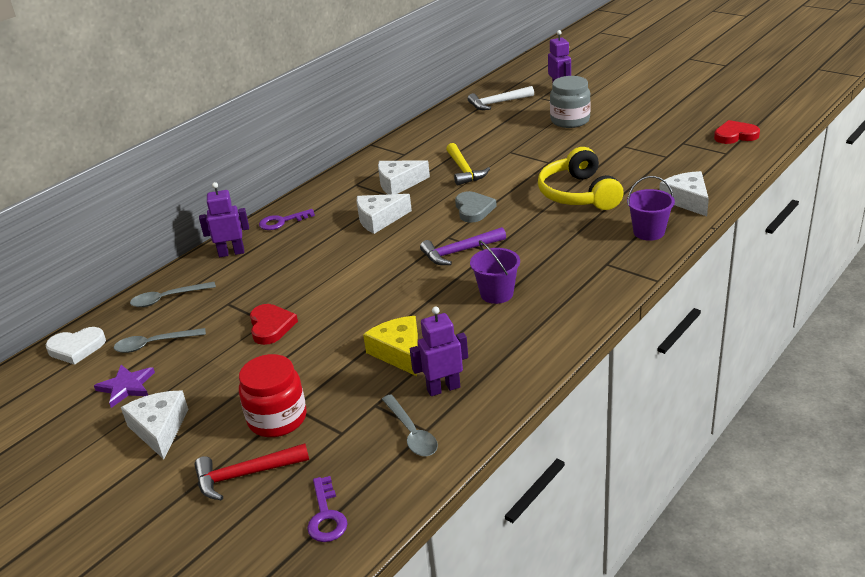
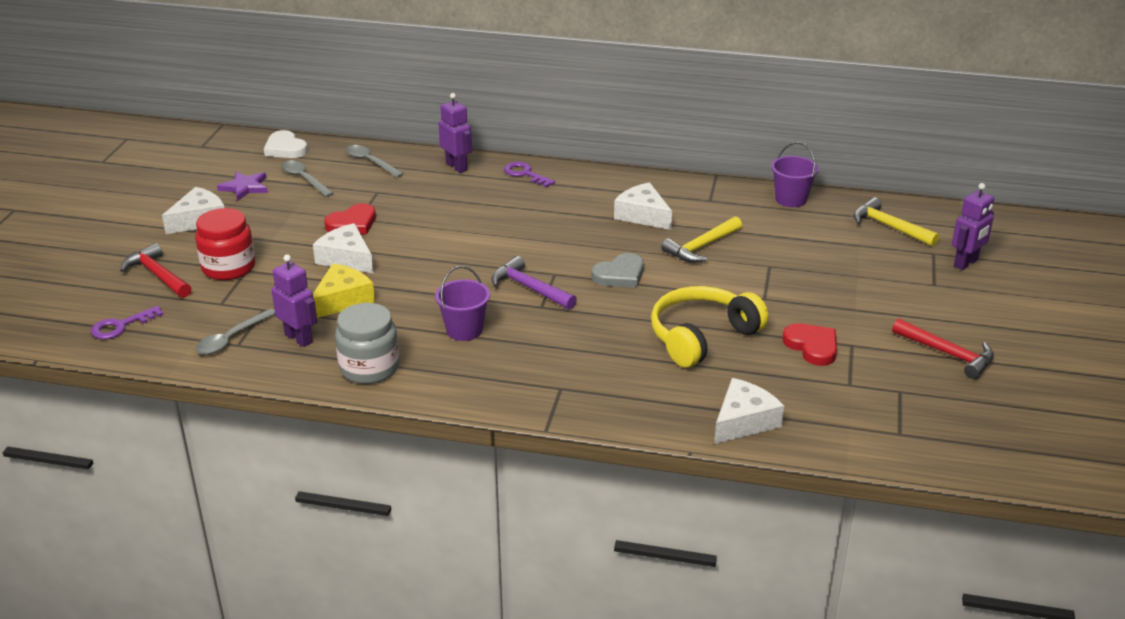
camera: 60 degrees right, 0 degrees up
(379, 219) = (563, 225): white cheese -> white cheese (346, 258)
(497, 103) = (889, 226): white hammer -> yellow hammer
(570, 120) = (887, 289): grey jar -> grey jar (369, 368)
(649, 232) = (647, 405): purple bucket -> purple bucket (791, 199)
(653, 120) = (948, 354): none -> red hammer
(735, 135) = (960, 433): red heart -> red heart (812, 346)

